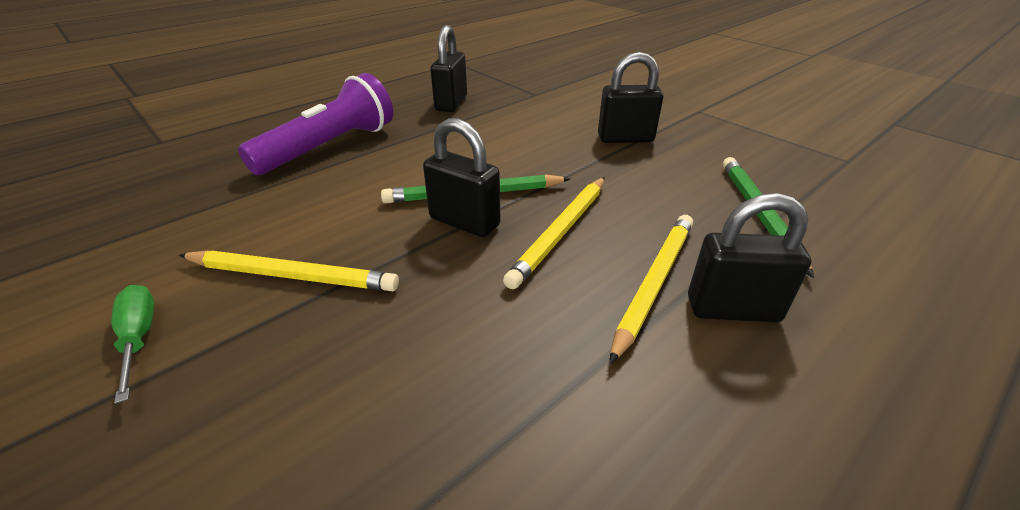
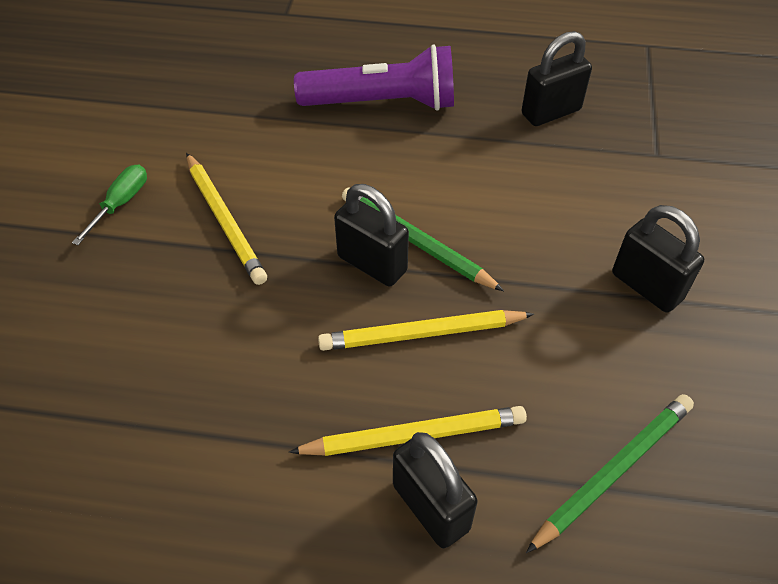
camera: 50 degrees right, 15 degrees up
(464, 222) = (372, 264): black padlock -> black padlock turned 45 degrees counterclockwise

